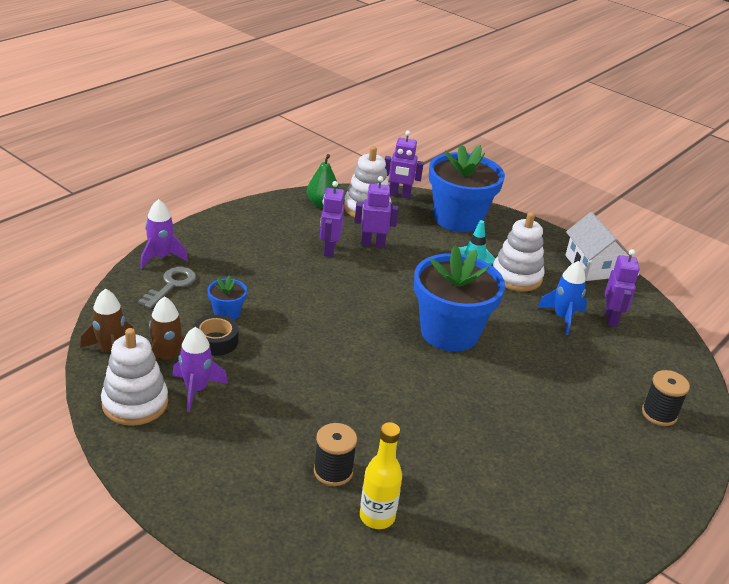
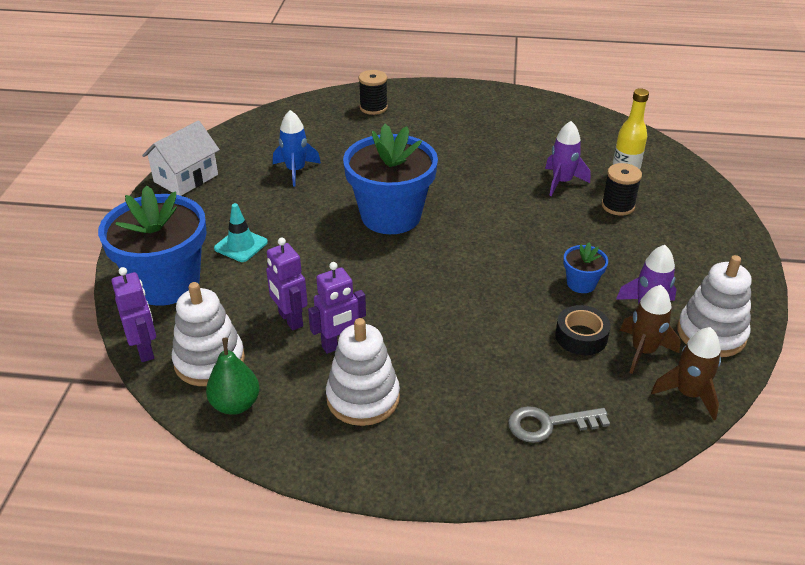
camera: 120 degrees left, 5 degrees up
(161, 257) = (514, 471): purple rocket -> purple rocket (562, 182)
(227, 313) = (535, 354): blue flower pot -> blue flower pot (581, 283)
(516, 277) = (253, 211): white stacking toy -> white stacking toy (363, 398)
(611, 319) = (269, 149): purple robot -> none

